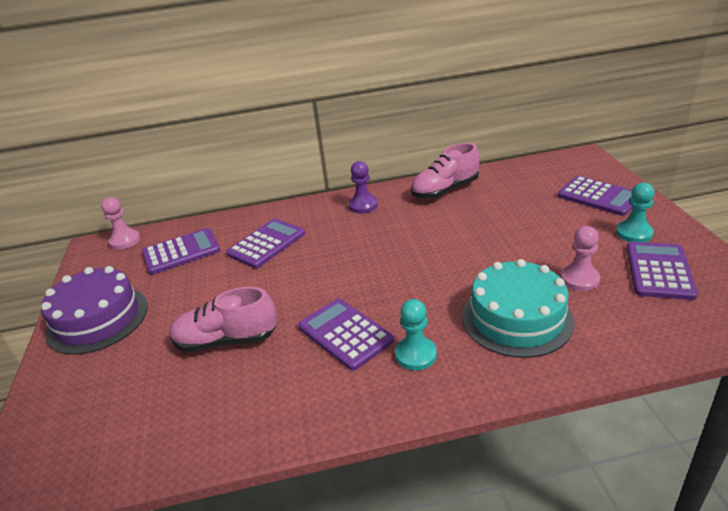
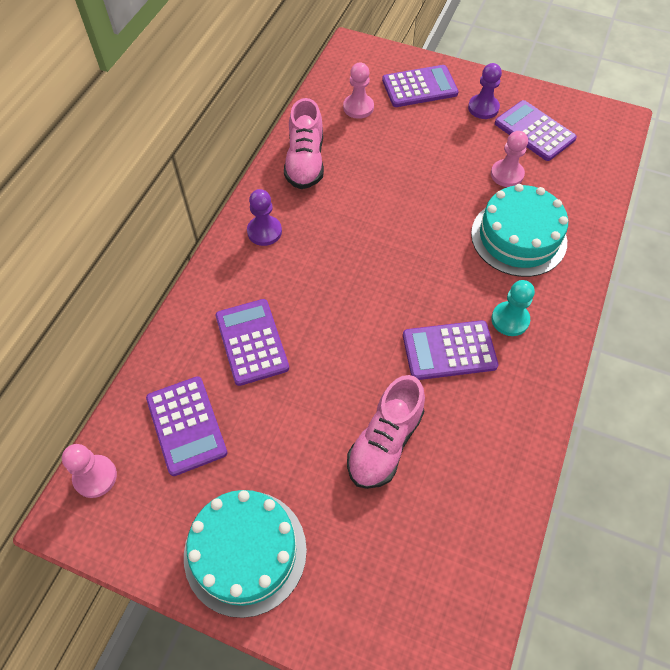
camera: 60 degrees left, 25 degrees up
(97, 319) = (245, 552): purple cake -> turquoise cake
(181, 252) = (186, 425): purple calculator -> purple calculator turned 150 degrees clockwise
(530, 184) = (358, 107): none -> pink pawn
(634, 233) = (483, 108): turquoise pawn -> purple pawn

